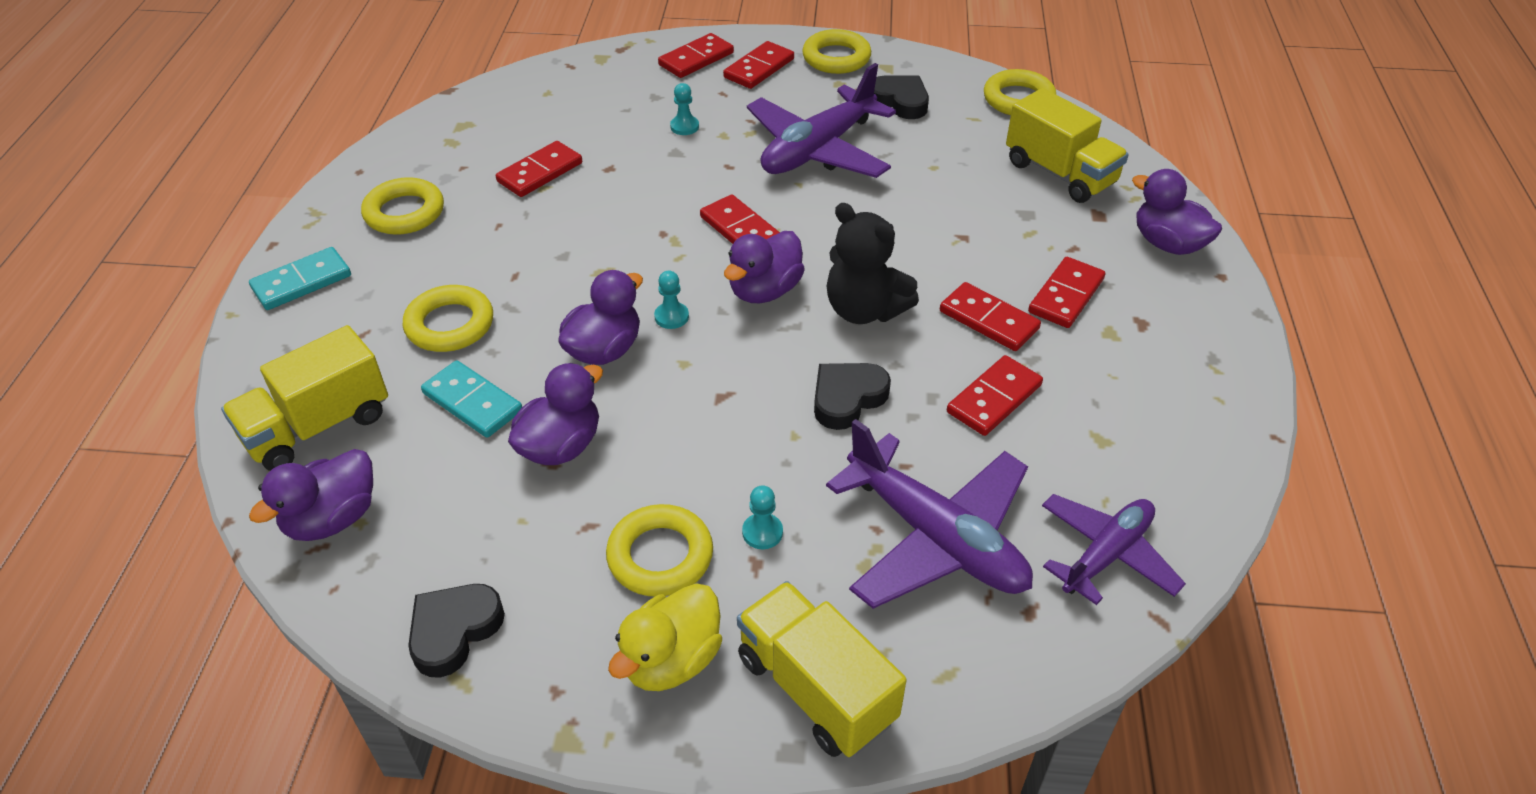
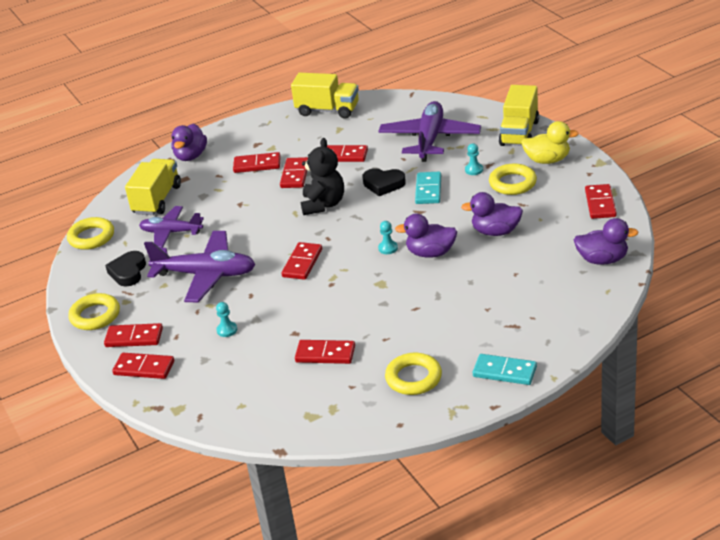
camera: 120 degrees left, 10 degrees down
(317, 427) = (572, 297): yellow truck -> yellow truck (328, 110)
(450, 325) = (470, 304): yellow ring -> none
(454, 631) = (600, 203): black heart -> red domino
(472, 402) = (504, 267): turquoise domino -> turquoise domino (428, 190)
(764, 290) = (340, 234): purple duck -> none
(1106, 555) = (395, 110): purple plane -> purple plane (171, 232)

